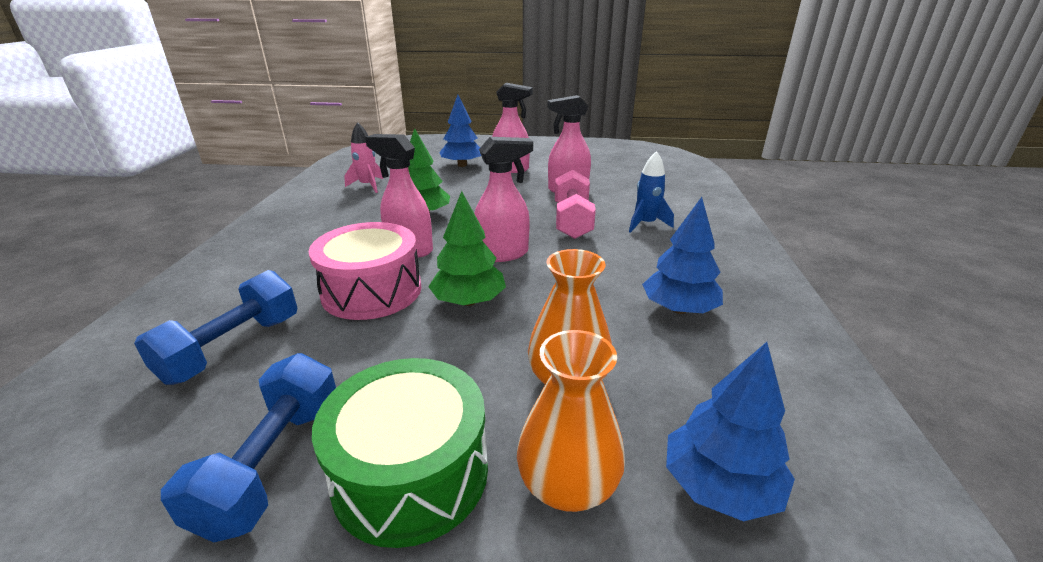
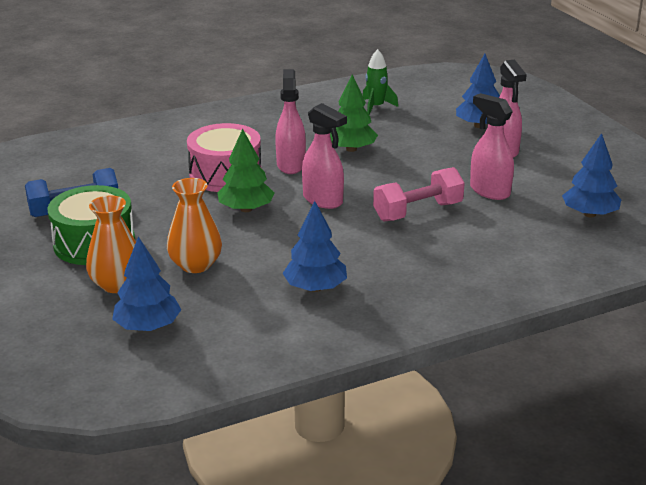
camera: 60 degrees right, 0 degrees up
(232, 348) = (137, 162): blue dumbbell -> none
(368, 186) = (376, 107): pink rocket -> green rocket
(634, 173) = (589, 214): none -> blue tree
(646, 224) = (455, 247): blue rocket -> none

